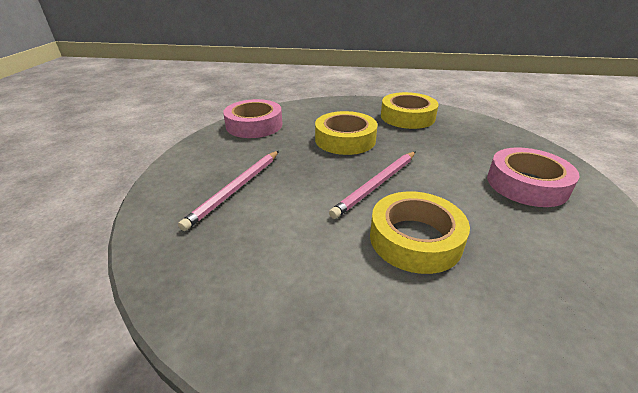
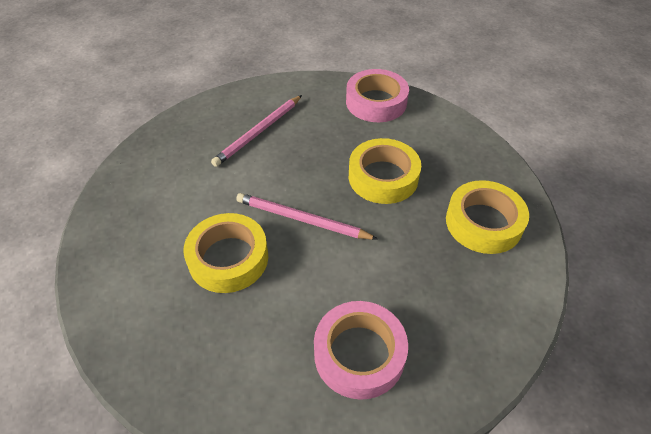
camera: 70 degrees right, 15 degrees up
(236, 189) = (259, 132): pink pencil -> pink pencil turned 60 degrees counterclockwise

